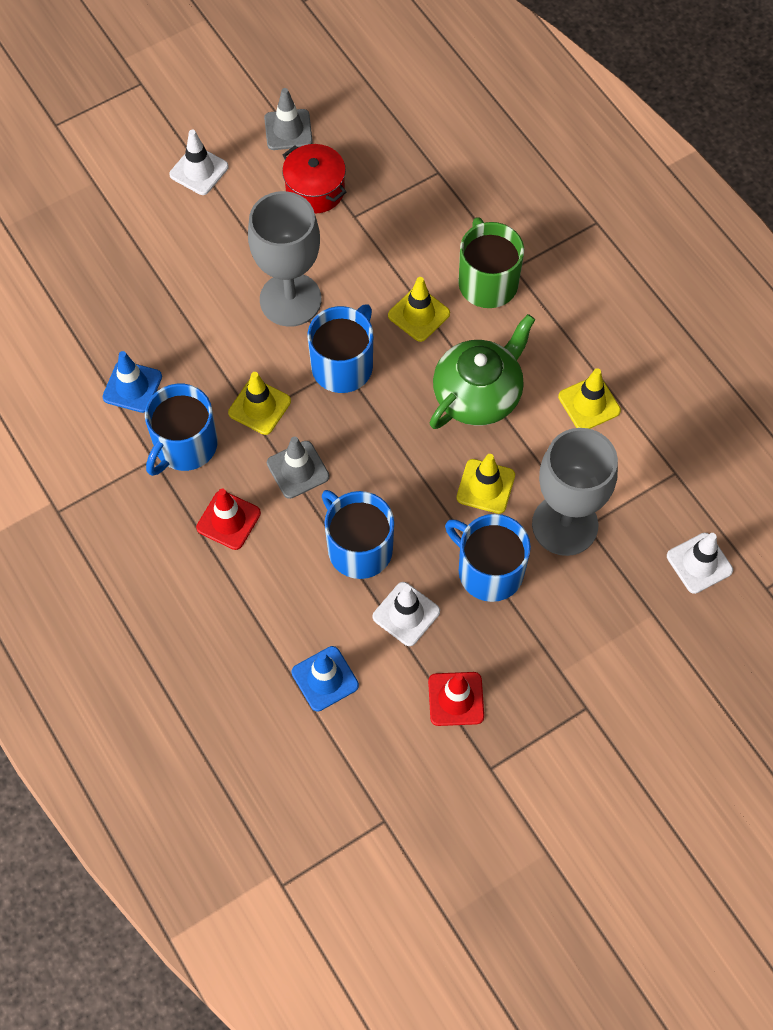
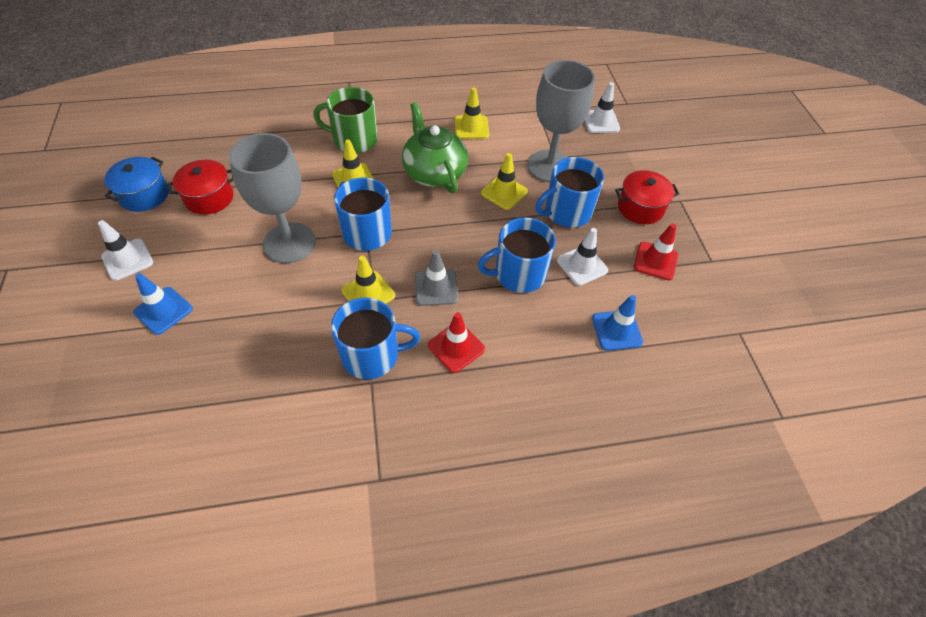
camera: 70 degrees left, 10 degrees down
(132, 387) = (292, 375): blue traffic cone -> blue traffic cone (163, 310)
(184, 446) = (372, 355): blue mug -> blue mug turned 60 degrees counterclockwise
(288, 130) = (144, 195): grey traffic cone -> blue pot
(544, 659) = (640, 208): none -> red pot

